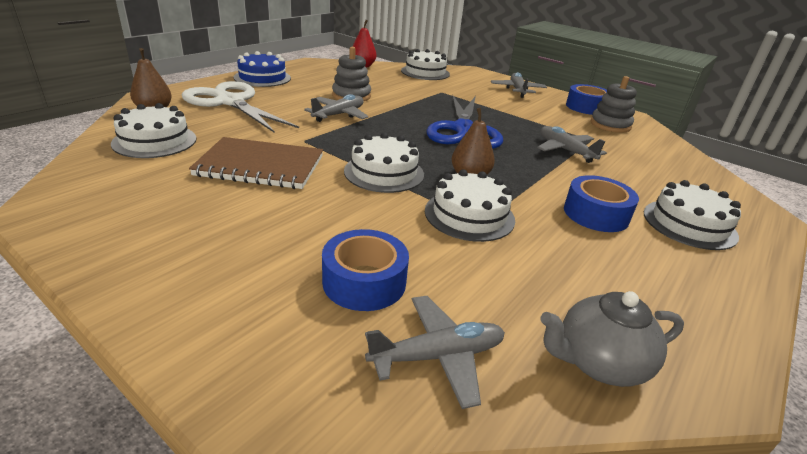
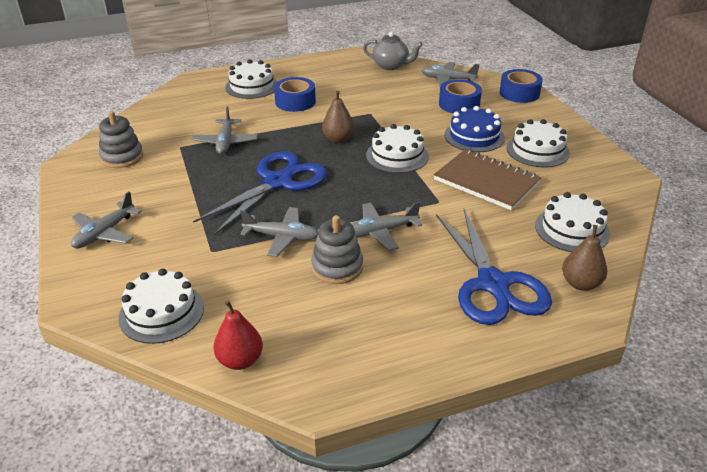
camera: 145 degrees left, 5 degrees up
(230, 102) = (493, 284): white scissors -> blue scissors
(262, 78) = (431, 347): blue cake -> blue cake (474, 136)
(408, 103) = (282, 237): none -> grey plane
(469, 215) = (372, 118): white cake -> white cake (537, 150)
(586, 107) = (88, 184): blue tape -> blue tape (519, 93)

